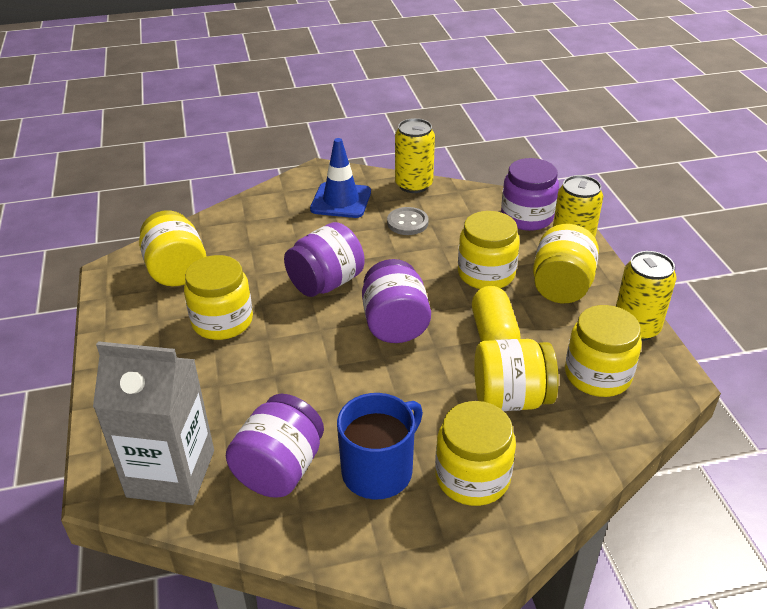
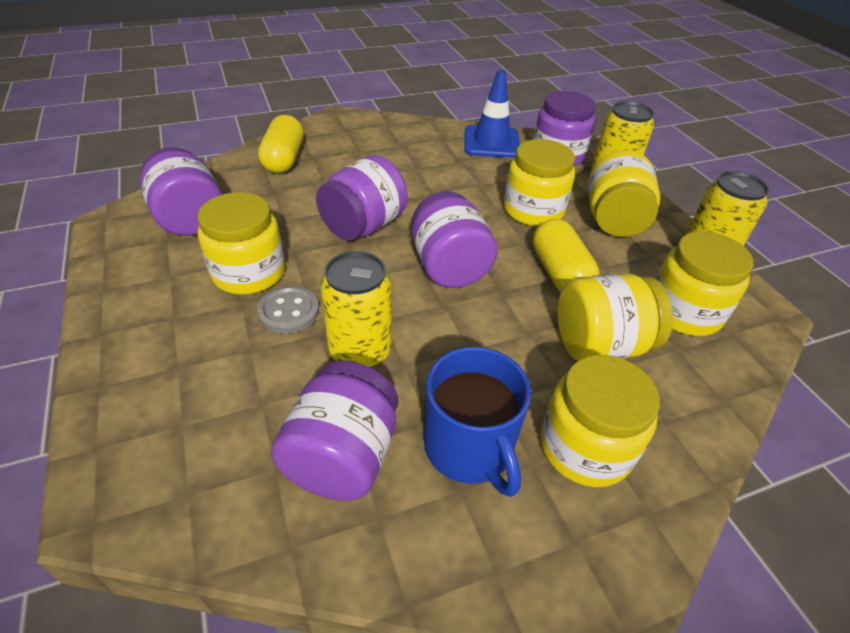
camera: 10 degrees left, 5 degrees up
(171, 473) = (196, 475): grey carton -> none
(176, 270) = (189, 219): yellow jar -> purple jar
(263, 215) = (284, 159): none -> yellow capsule
(341, 201) = (365, 144): blue traffic cone -> blue traffic cone (491, 142)
(379, 470) = (469, 448): blue mug -> blue mug turned 120 degrees clockwise
(407, 223) = (439, 163): grey button -> grey button (289, 311)
(413, 185) = (437, 128): yellow can -> yellow can (360, 350)

